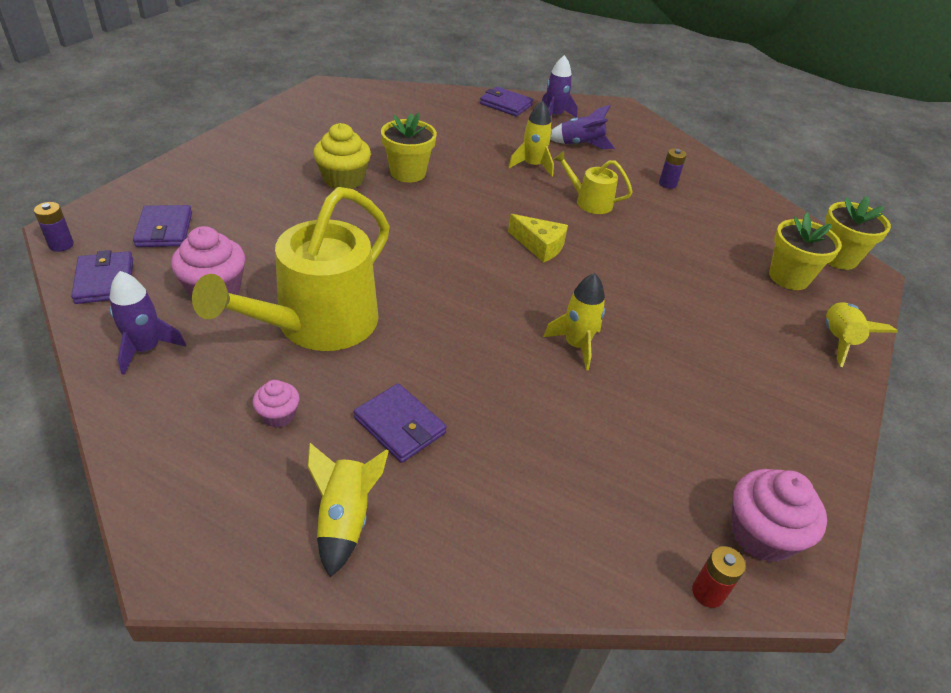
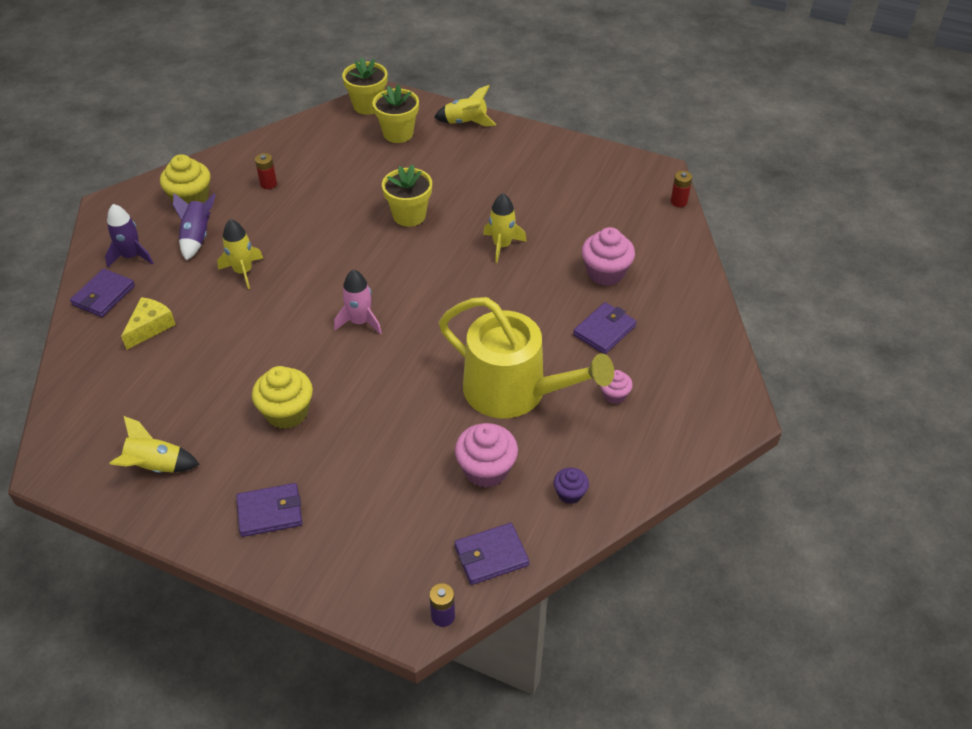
camera: 90 degrees left, 5 degrees up
(146, 349) = (570, 493): purple rocket -> purple cupcake
(164, 230) = (401, 537): purple wallet -> purple wallet (270, 512)
(345, 520) = (685, 347): yellow rocket -> yellow rocket (155, 467)
(408, 173) = (267, 363): yellow flower pot -> yellow flower pot (409, 215)
(453, 226) = (360, 322): none -> pink rocket
(539, 246) = (381, 265): yellow cheese -> yellow cheese (150, 327)
(589, 202) = (306, 234): yellow watering can -> none
(635, 143) = (191, 199): none -> yellow cupcake
(667, 184) = (268, 184): purple battery -> red battery
(761, 534) = (636, 178): pink cupcake -> pink cupcake (605, 273)

